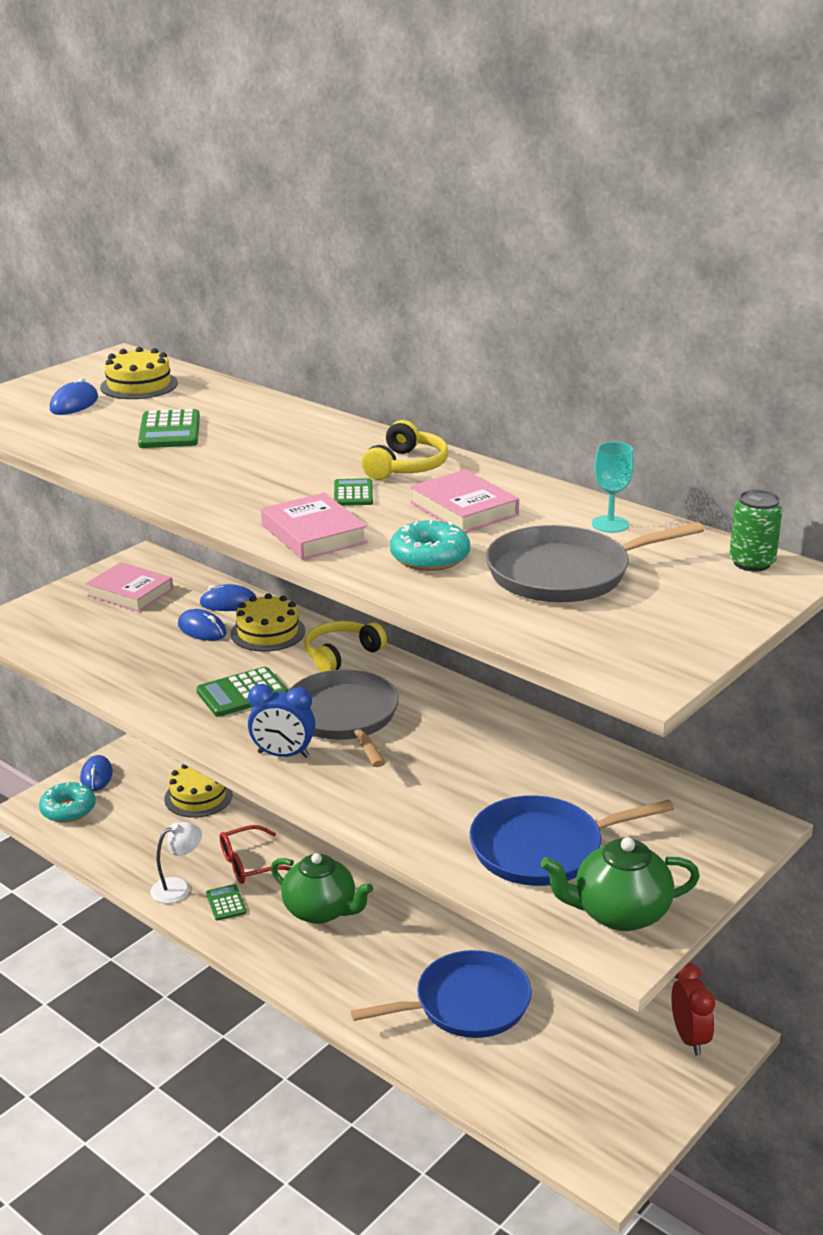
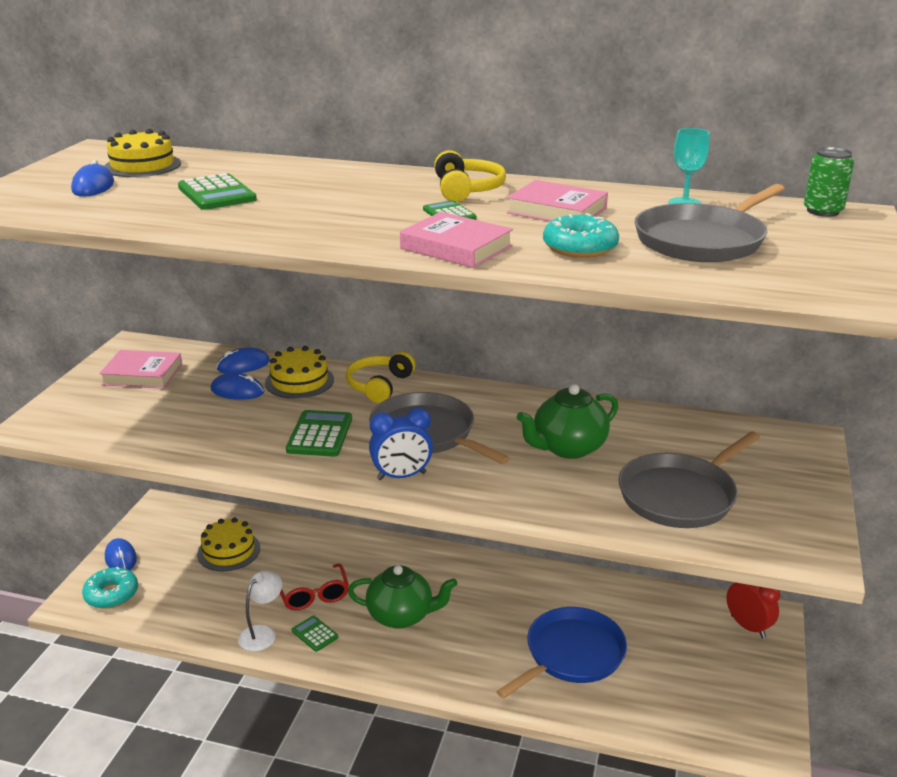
camera: 25 degrees left, 0 degrees up
(242, 693) = (320, 434): green calculator -> green calculator turned 150 degrees clockwise
(250, 864) = (313, 595): red glasses -> red glasses turned 60 degrees counterclockwise
(543, 848) = (680, 495): blue pan -> grey pan
(619, 913) = (784, 529): green teapot -> green teapot (567, 448)

